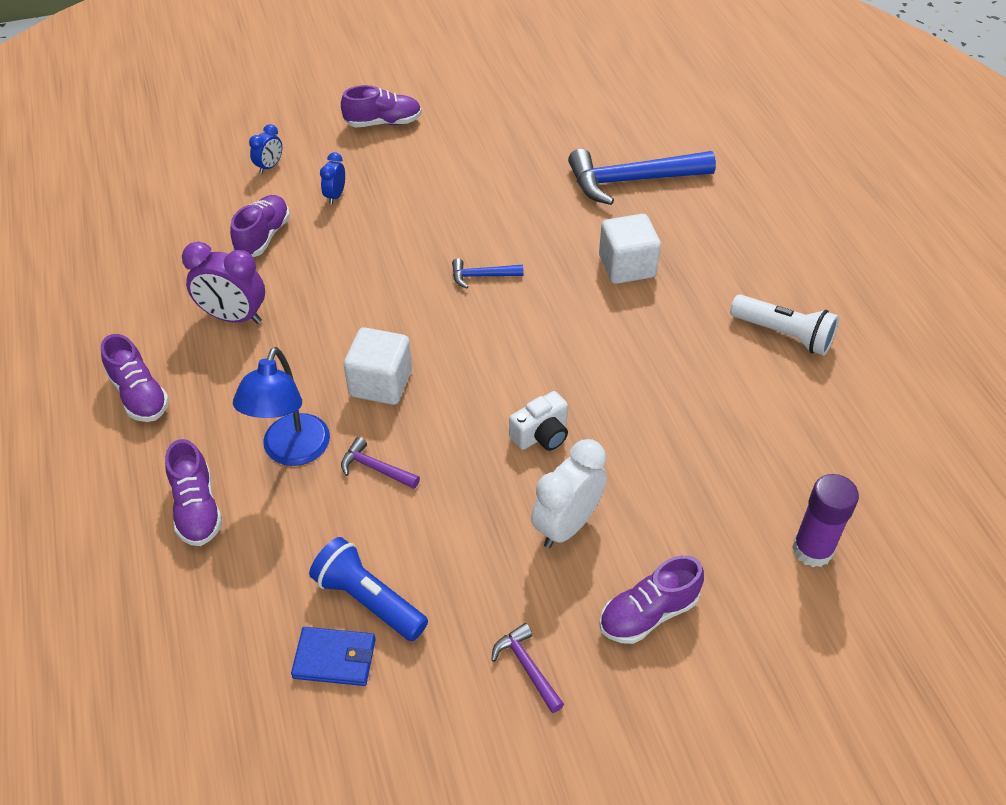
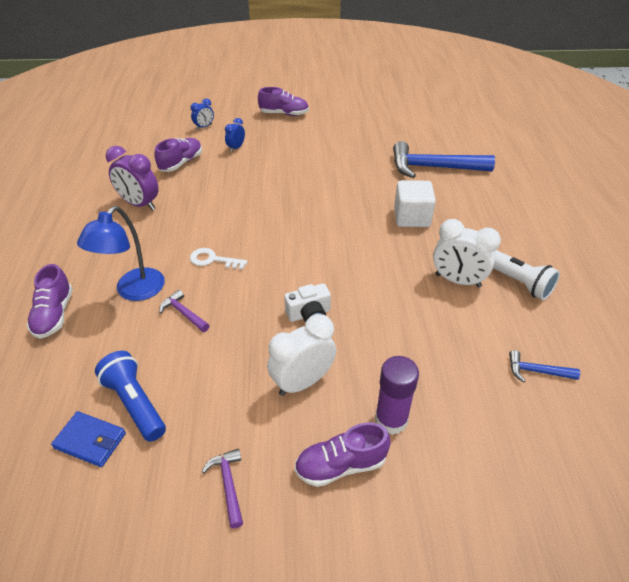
camera: 15 degrees right, 5 degrees down
(139, 395) = (58, 238): purple shoe -> none
(380, 383) = (213, 260): white cube -> white key
(482, 276) = (309, 207): blue hammer -> blue hammer (537, 371)
(713, 349) = (457, 281): none -> white clock
(812, 550) = (494, 445): purple glue stick -> purple glue stick (391, 420)

